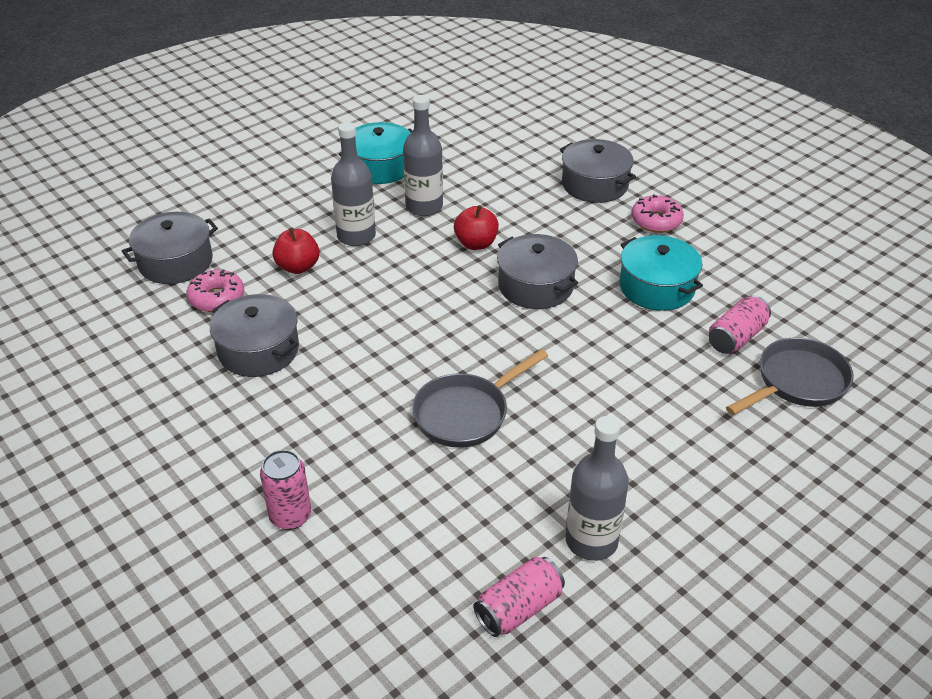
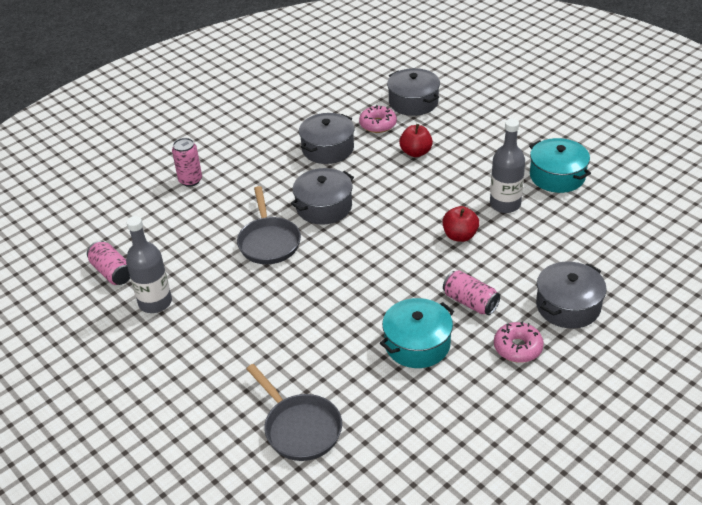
camera: 90 degrees right, 0 degrees up
(356, 236) = (457, 174): grey bottle -> none
(466, 413) = (269, 242): grey pan -> grey pan turned 150 degrees counterclockwise
(535, 286) = (409, 271): grey pot -> grey pot (324, 207)
(736, 338) = (354, 392): pink can -> pink can (470, 302)

